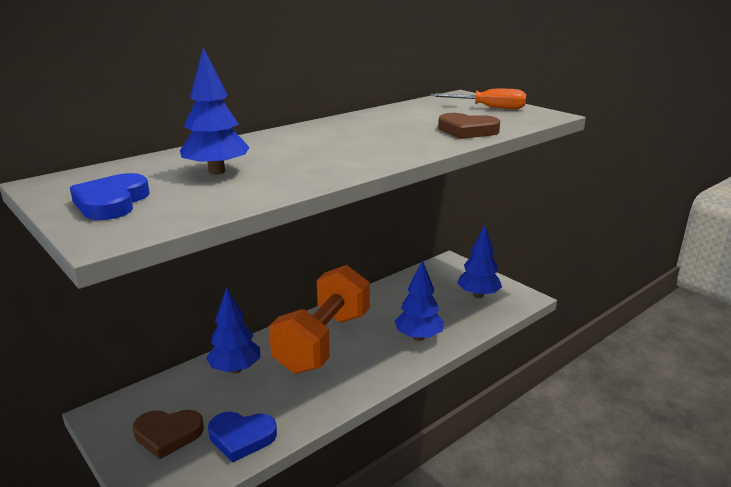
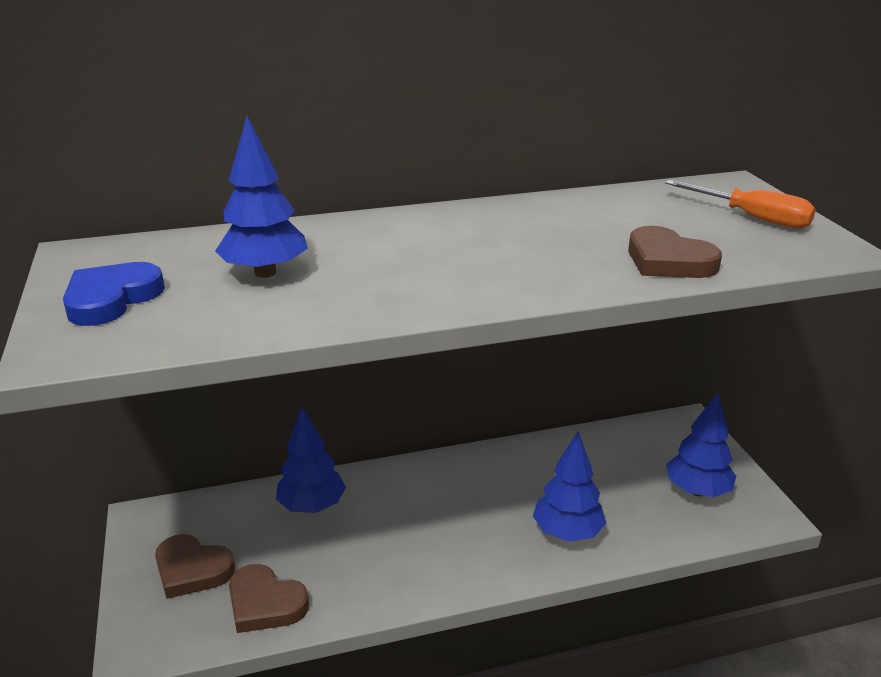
camera: 25 degrees right, 5 degrees up
(241, 437) = (265, 603): blue heart -> brown heart
(323, 341) = (437, 500): orange dumbbell -> none

